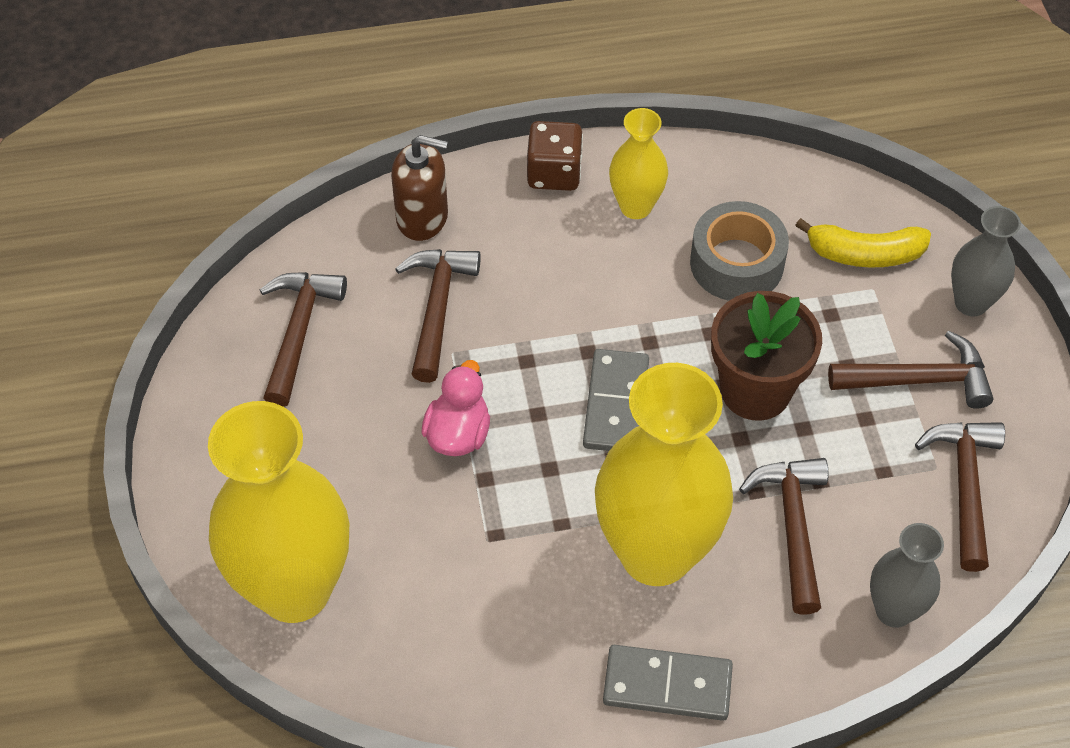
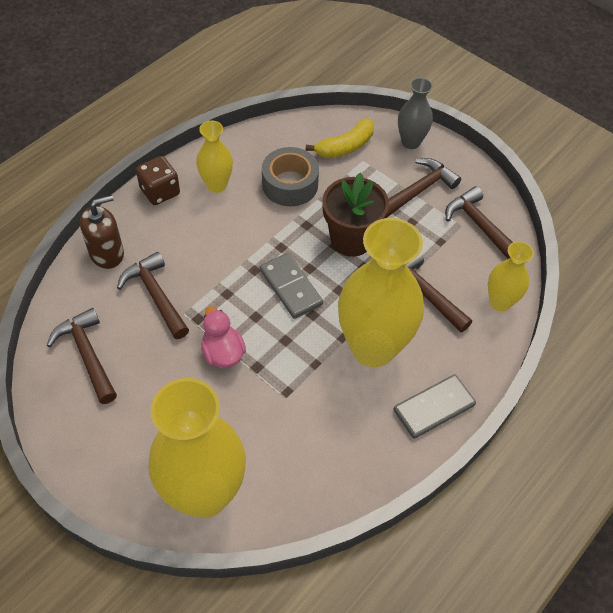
camera: 40 degrees left, 0 degrees up
(894, 610) = (500, 302): grey vase -> yellow vase

